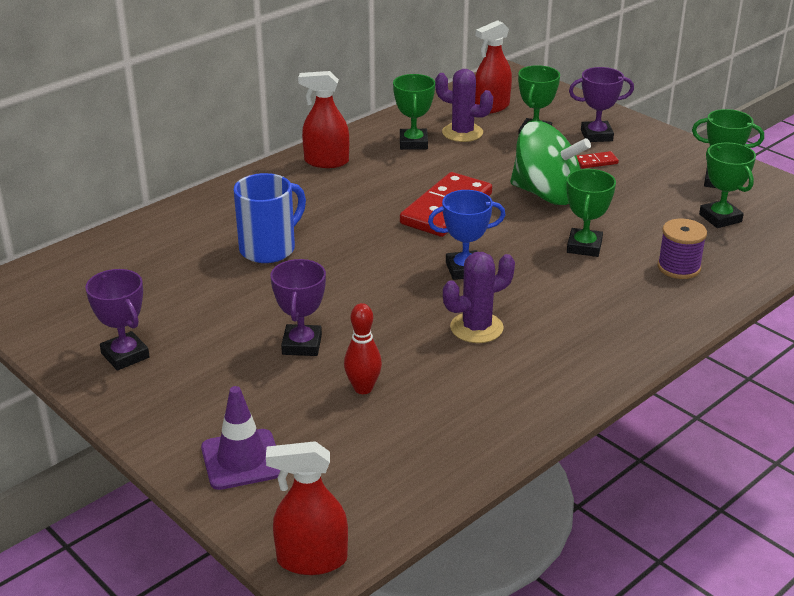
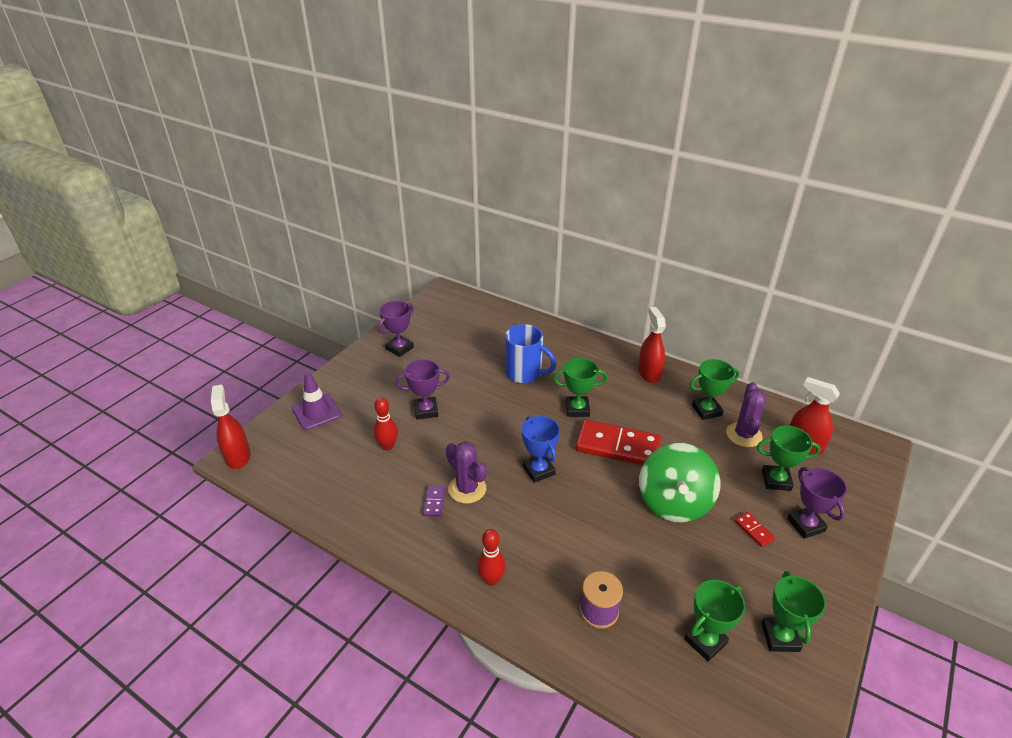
camera: 75 degrees right, 5 degrees up
(491, 357) = (434, 502): none -> purple domino
(584, 247) = (602, 538): green trophy -> green trophy (577, 409)
(626, 329) = (491, 579): none -> red bowling pin

